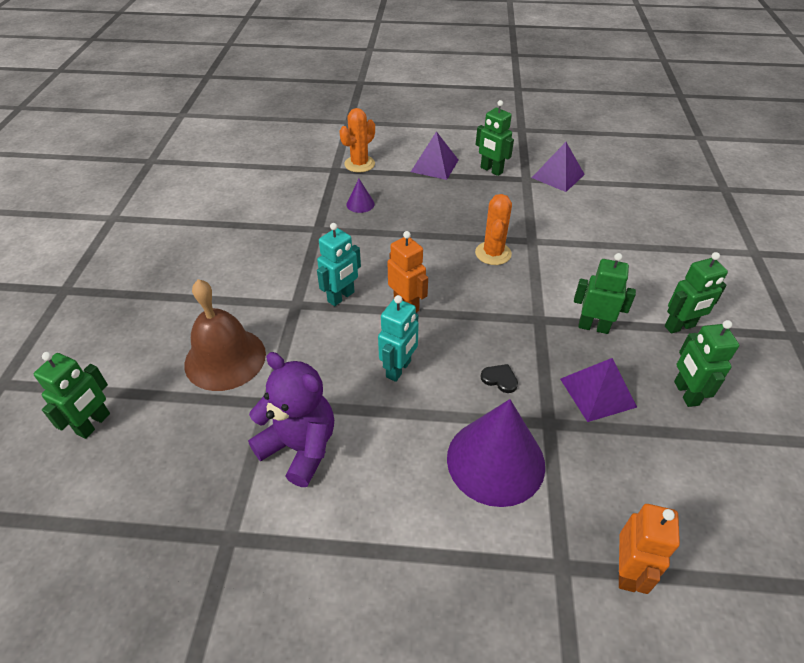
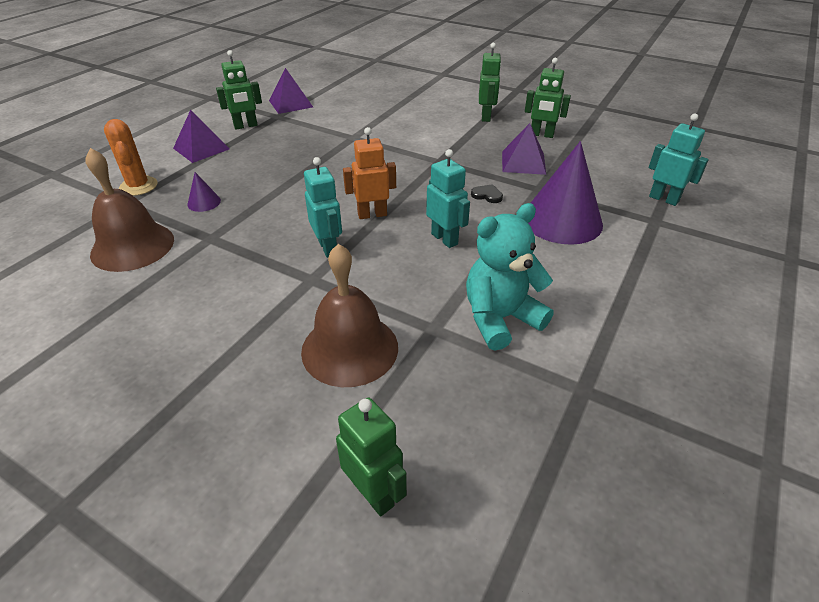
camera: 65 degrees left, 5 degrees down
(288, 199) = (132, 246): none -> brown bell
(300, 447) = (500, 318): purple teddy bear -> turquoise teddy bear
(493, 253) = (350, 157): orange cactus -> none
(500, 379) = (487, 195): black heart -> black heart turned 60 degrees clockwise
(593, 327) = (463, 144): green robot -> none
(627, 571) = (664, 199): orange robot -> turquoise robot

